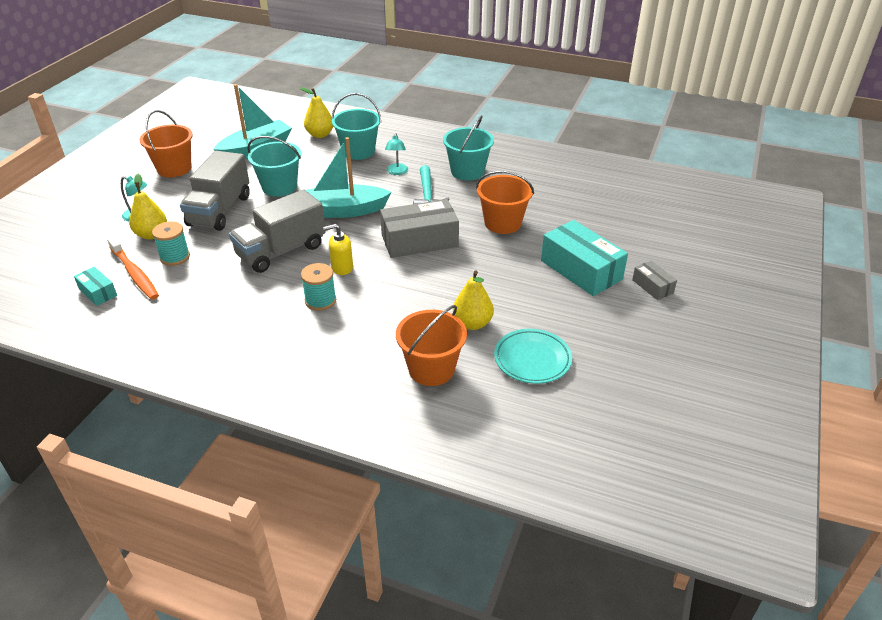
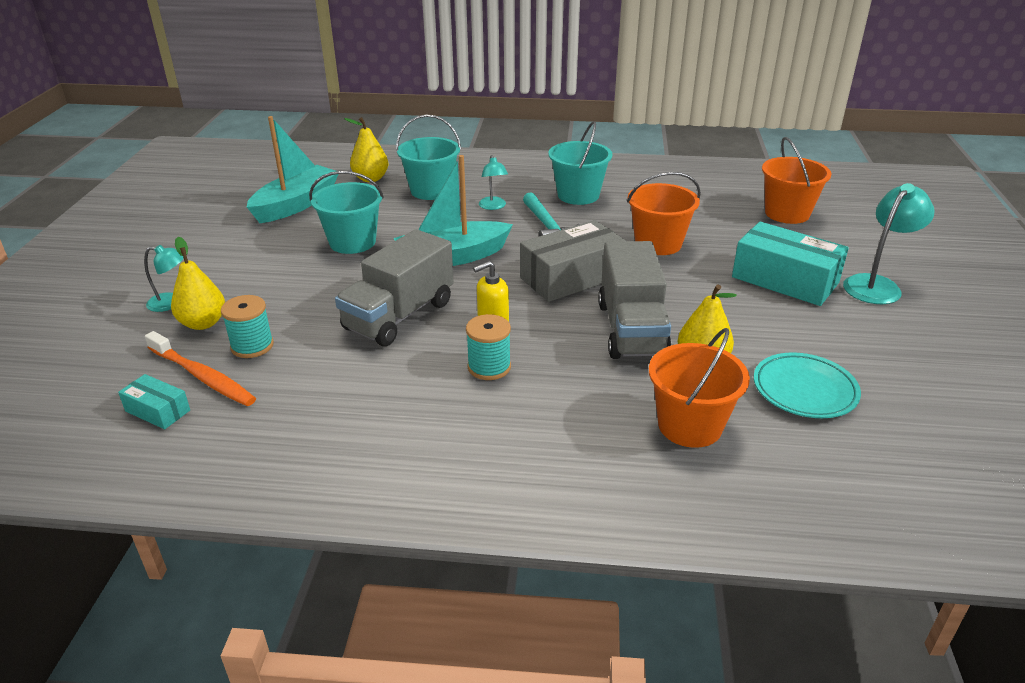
camera: 15 degrees left, 5 degrees down
(174, 168) = (194, 240): orange bucket -> orange bucket (787, 213)
(219, 211) = (286, 280): grey truck -> grey truck (631, 329)
(652, 286) = (877, 285): grey box -> turquoise lamp

